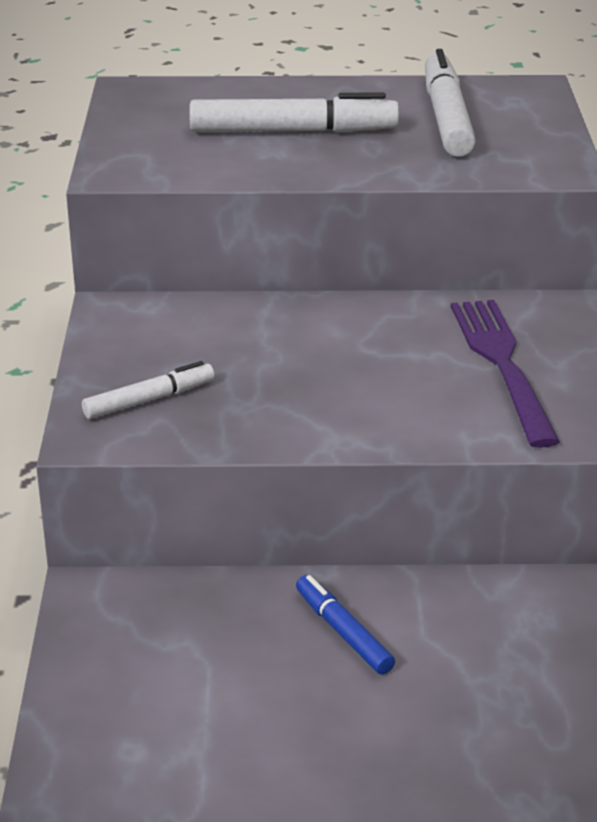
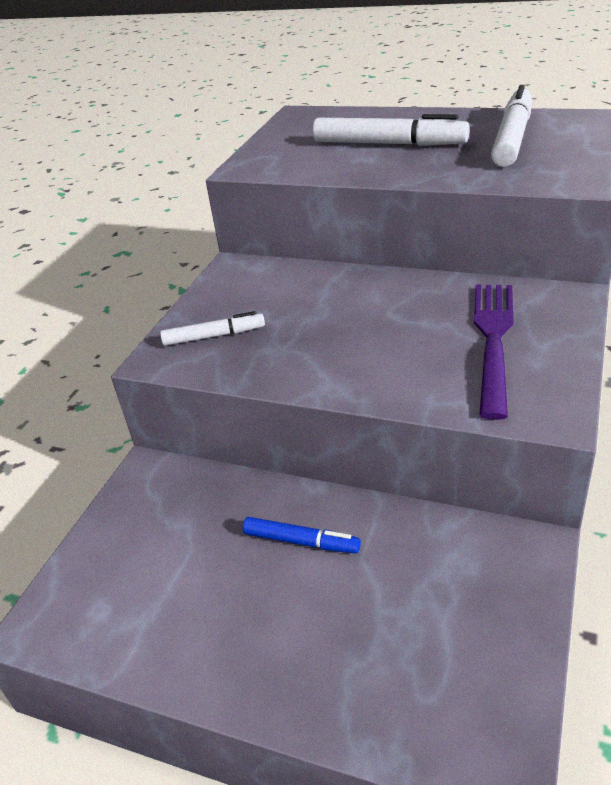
camera: 25 degrees right, 5 degrees up
(343, 632) = (301, 542): blue marker -> blue marker turned 120 degrees clockwise

